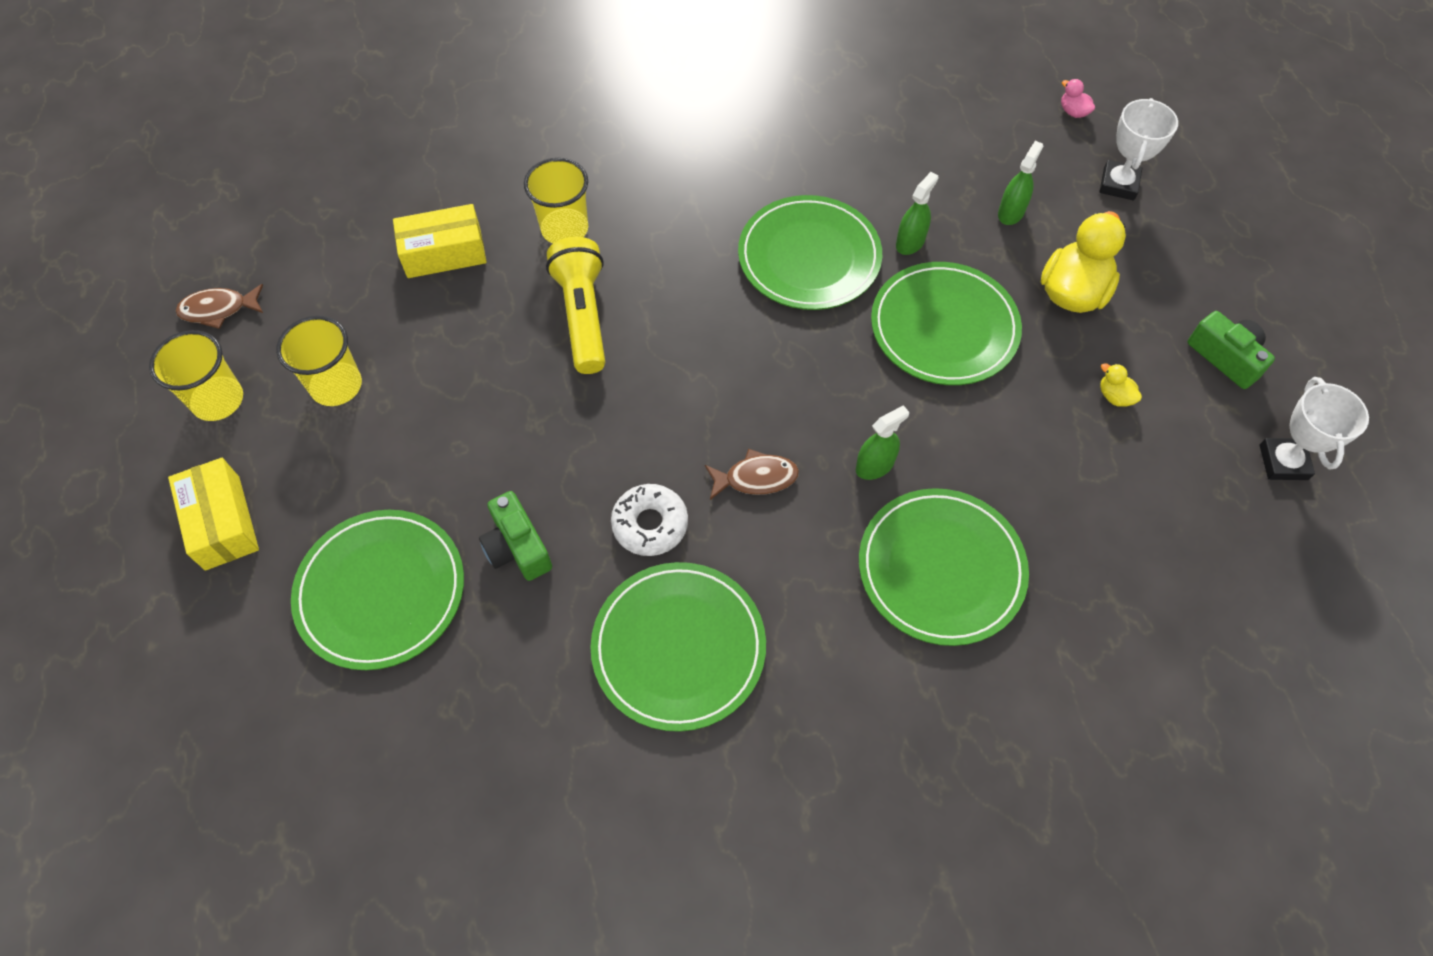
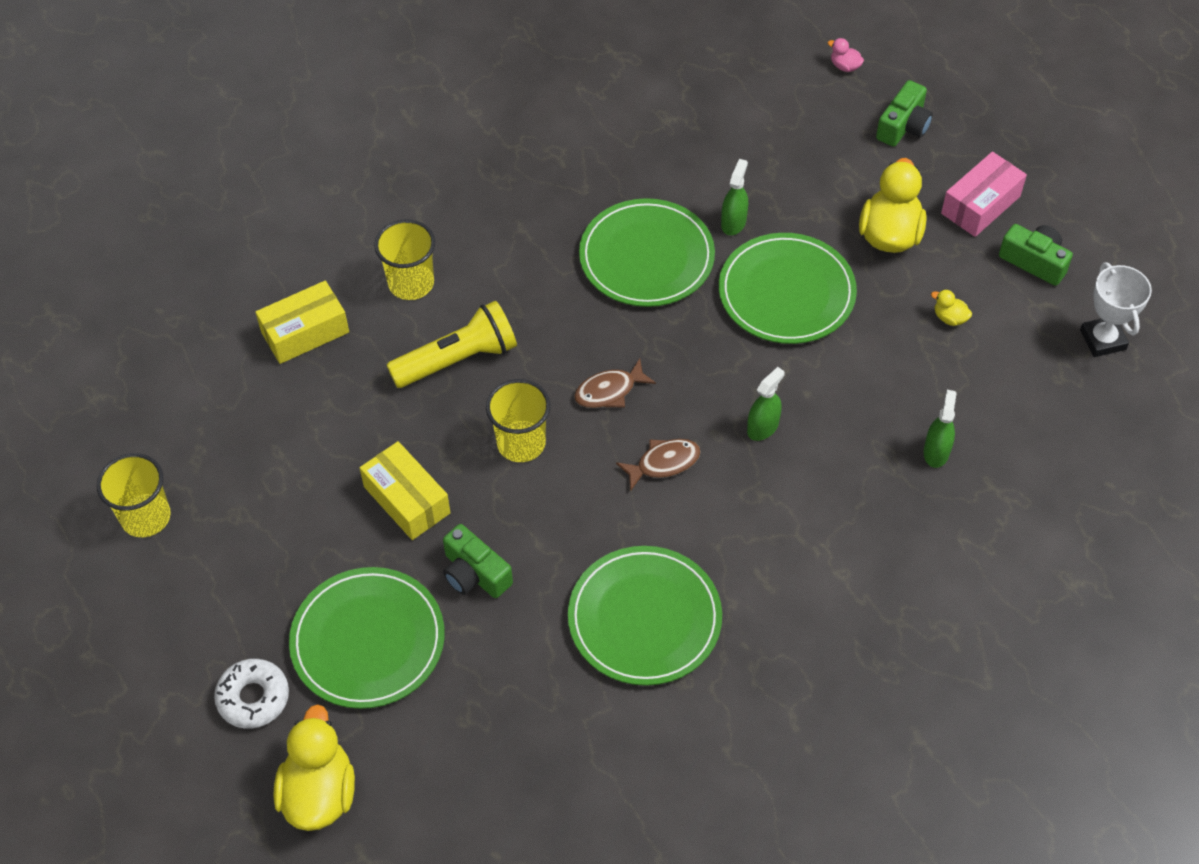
camera: 15 degrees left, 5 degrees down
(219, 309) = (109, 435): brown fish -> brown fish (609, 391)
(222, 522) = (198, 621): yellow box -> yellow box (407, 500)
(265, 750) = (319, 793): none -> yellow duck
(336, 386) = (253, 477): yellow cup -> yellow cup (521, 443)
(582, 316) = (458, 359): yellow flashlight -> yellow flashlight turned 90 degrees clockwise
(650, 524) = (584, 525): white donut -> white donut (253, 698)
(941, 568) = (844, 498): green plate -> none
(1011, 212) = (815, 174): green spray bottle -> green spray bottle (936, 452)
(1118, 184) = (903, 126): white trophy -> green camera
(1181, 283) = (980, 205): none -> pink box

